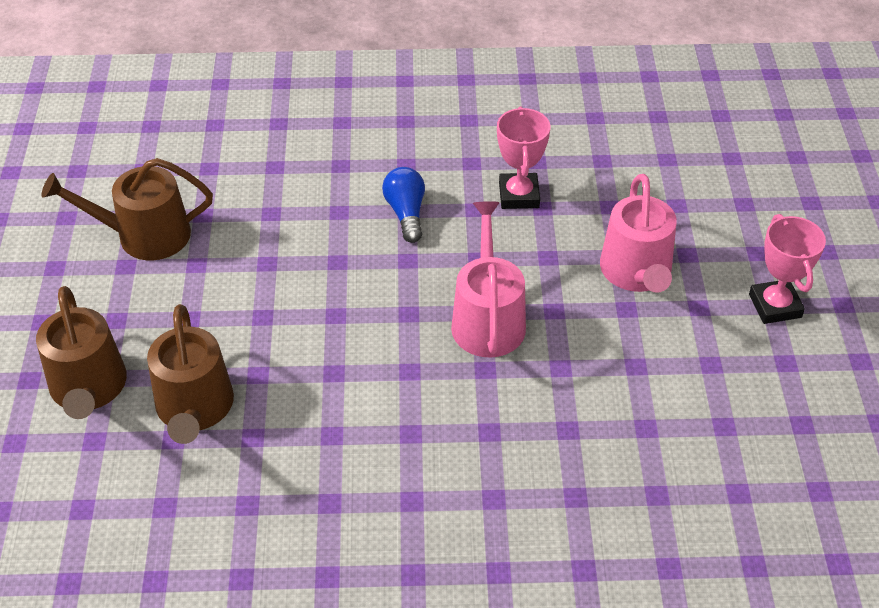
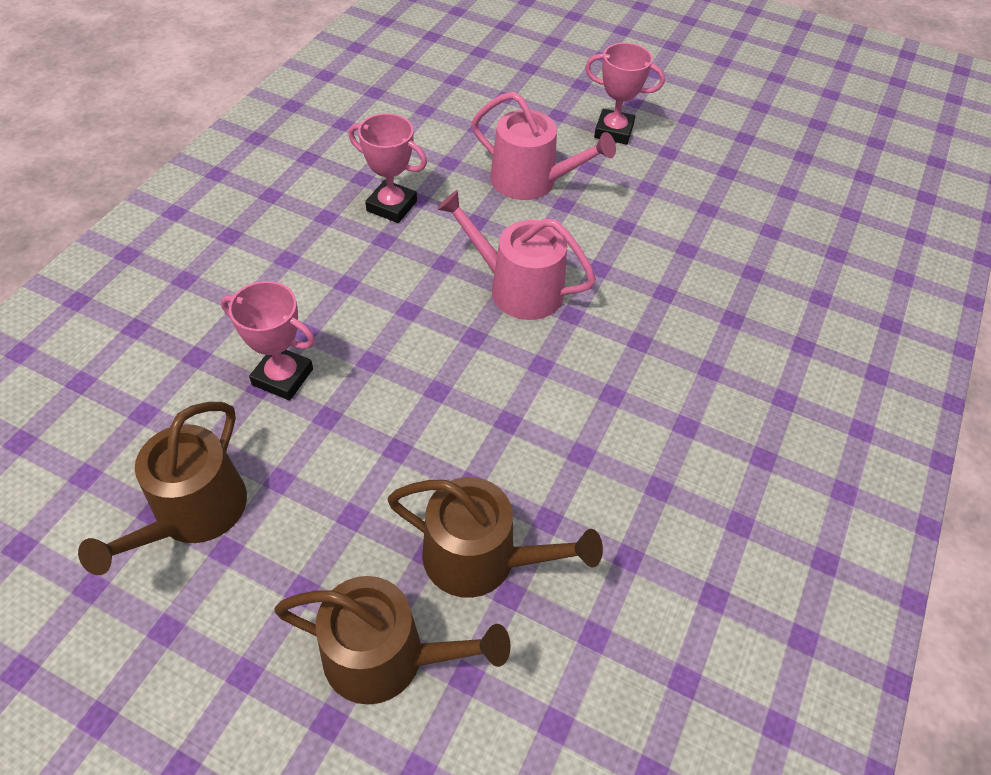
camera: 65 degrees left, 5 degrees up
(287, 221) = (283, 377): none -> pink trophy
(406, 213) = (349, 286): blue light bulb -> none

